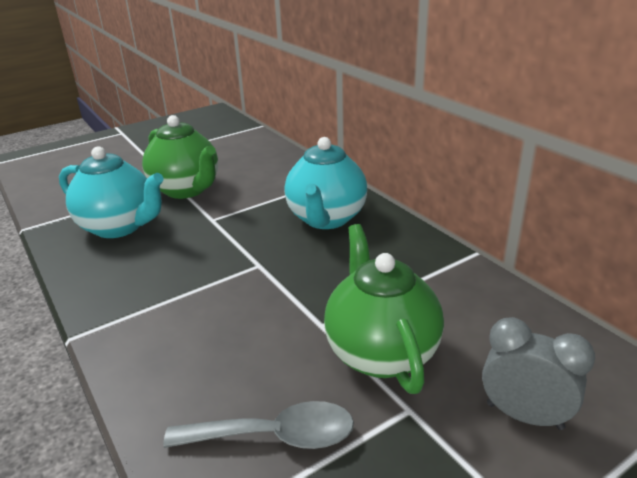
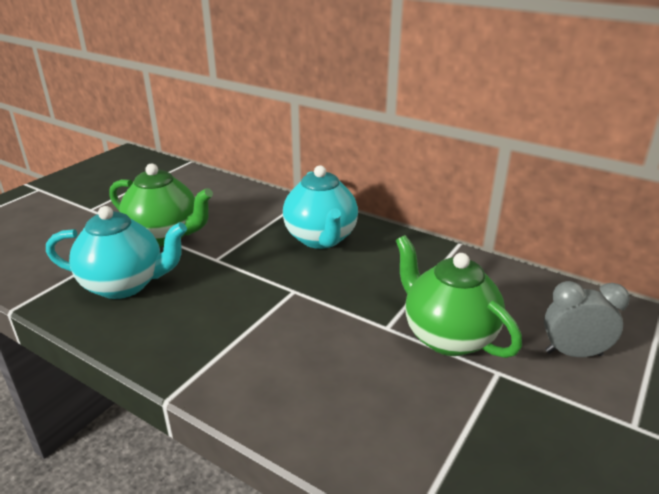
camera: 25 degrees left, 0 degrees up
(274, 436) = (418, 422): grey spoon -> none

